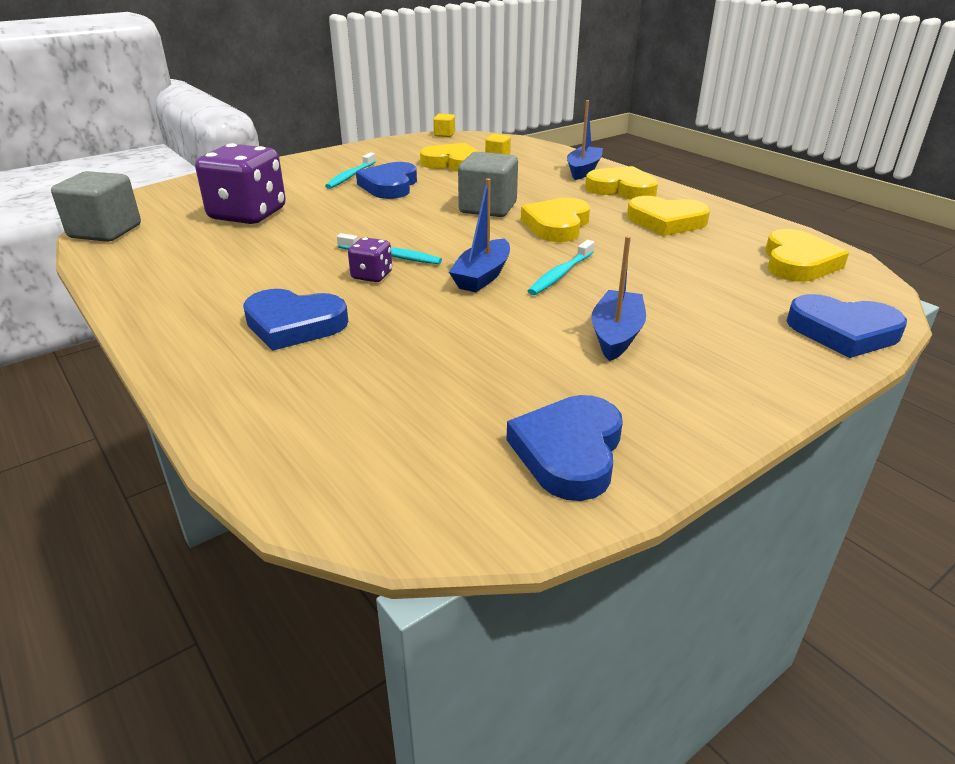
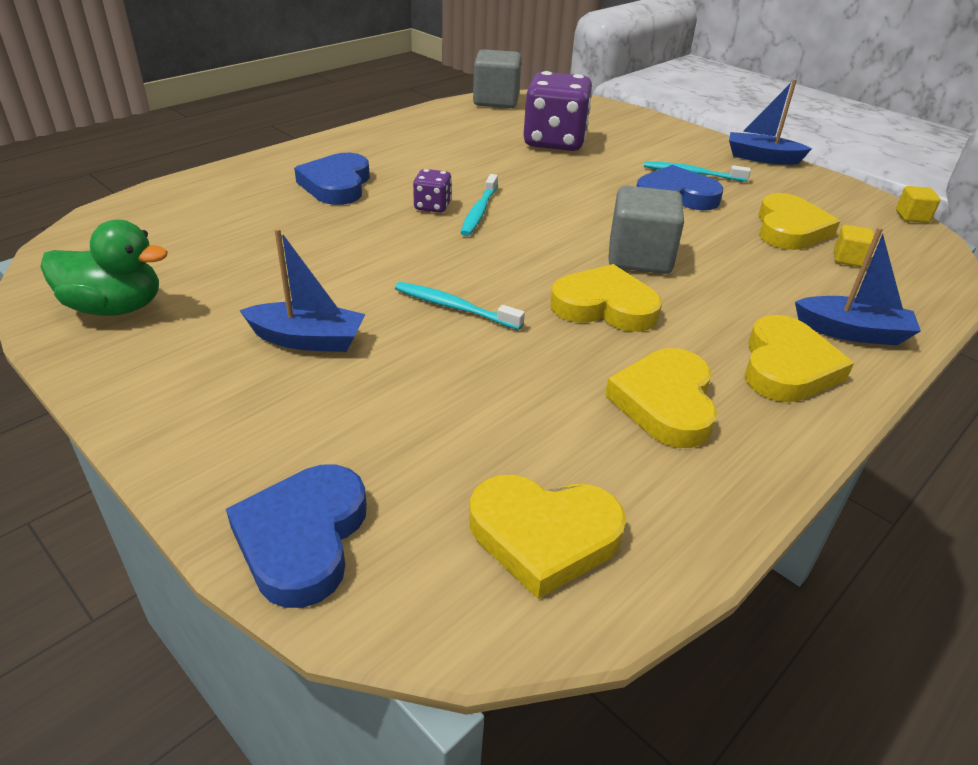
camera: 80 degrees right, 5 degrees up
(482, 276) = (441, 260): blue boat -> blue boat (762, 158)
(569, 452) = (115, 308): blue heart -> green duck

